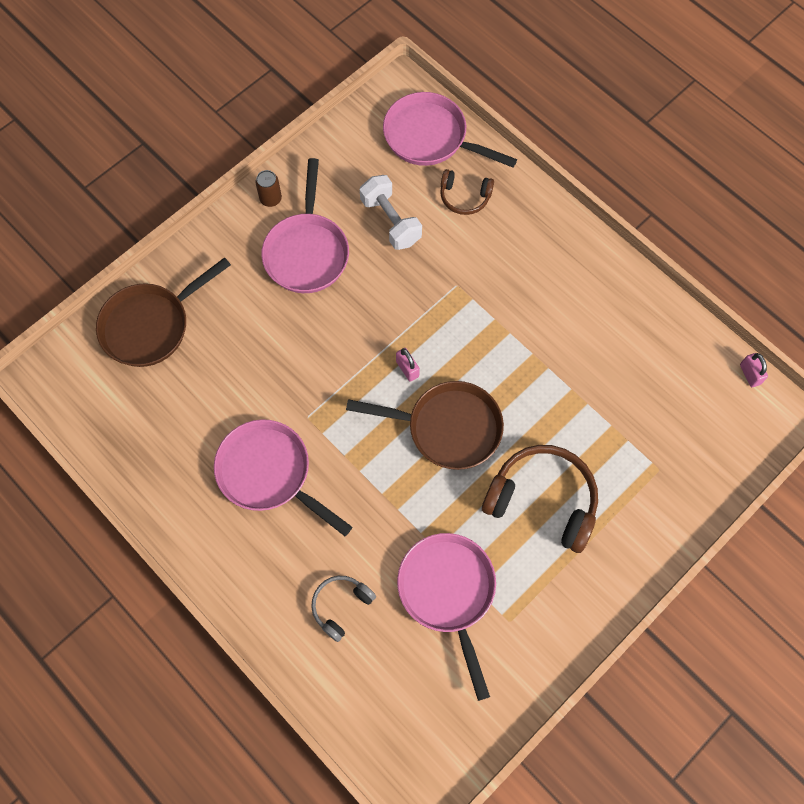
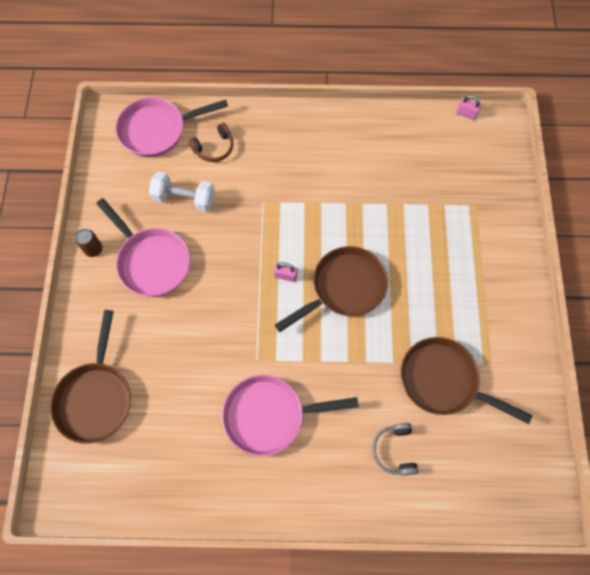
camera: 45 degrees left, 0 degrees up
(448, 592) = (443, 381): pink pan -> brown pan
(542, 501) = (437, 279): brown headphones -> none

